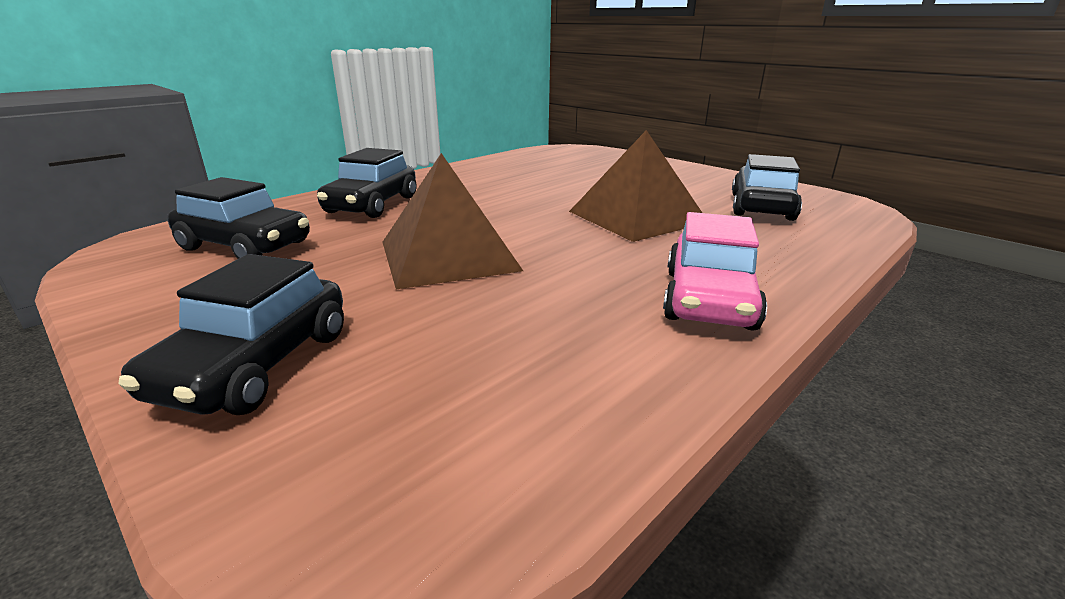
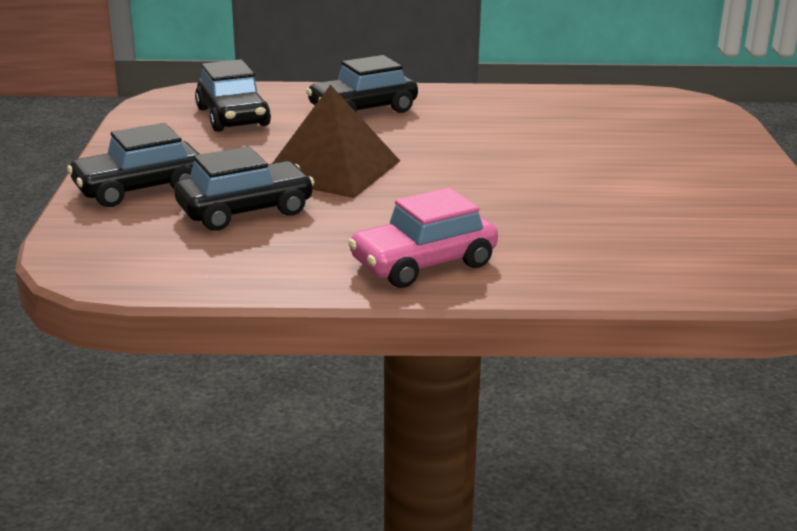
camera: 45 degrees right, 0 degrees up
(637, 216) = (542, 194): brown pyramid -> none
(761, 207) = (694, 230): black car -> black car (245, 211)

